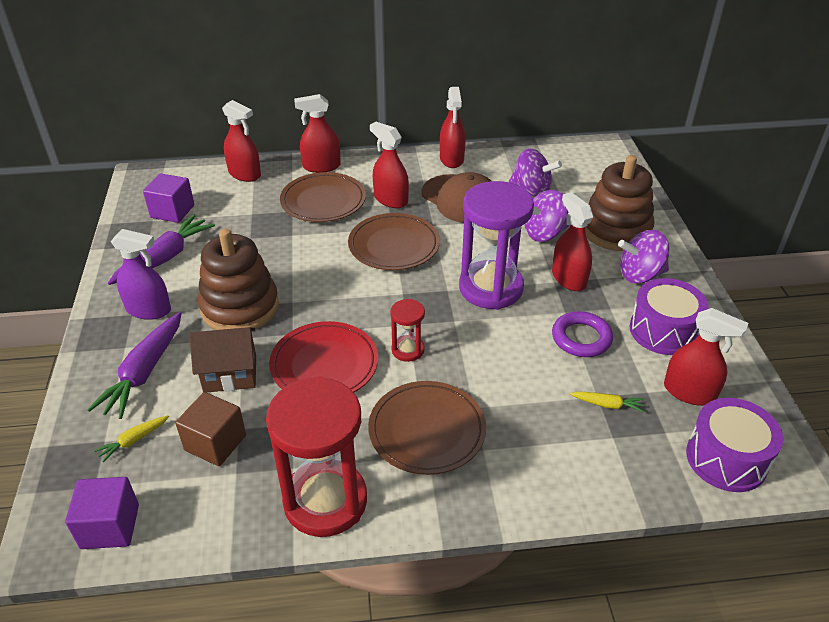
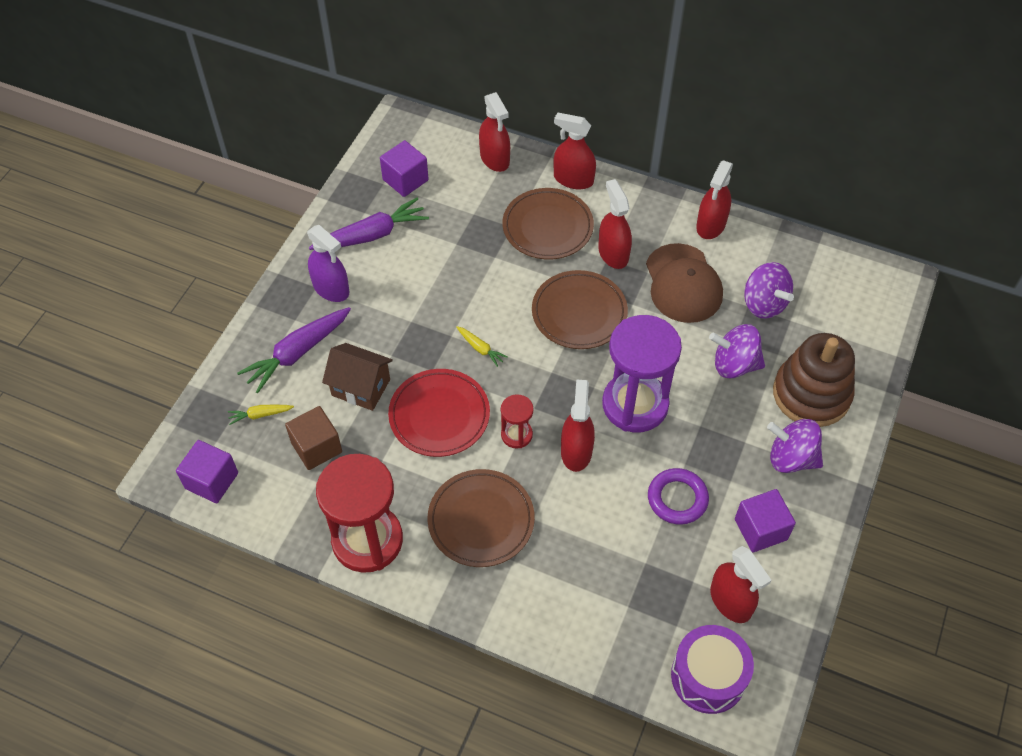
camera: 30 degrees right, 15 degrees up
(240, 307) = (405, 321): brown stacking toy -> none
(569, 278) = (717, 429): red spray bottle -> red spray bottle (576, 451)
(607, 405) = (647, 575): yellow carrot -> yellow carrot (480, 348)
(663, 331) = (760, 529): purple drum -> purple cube

